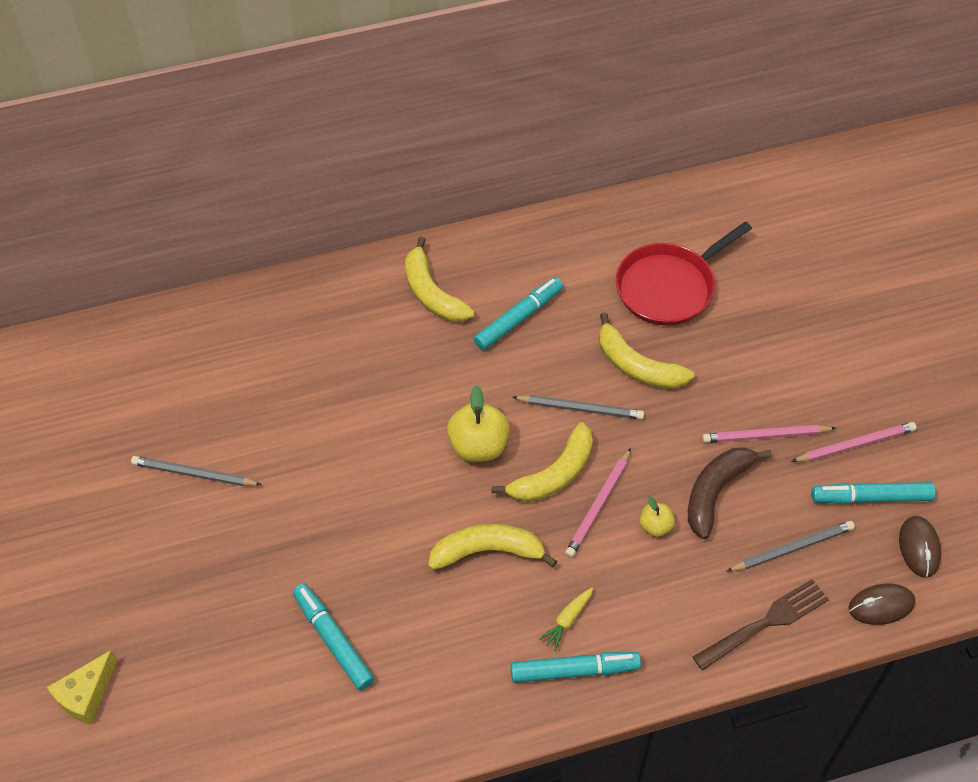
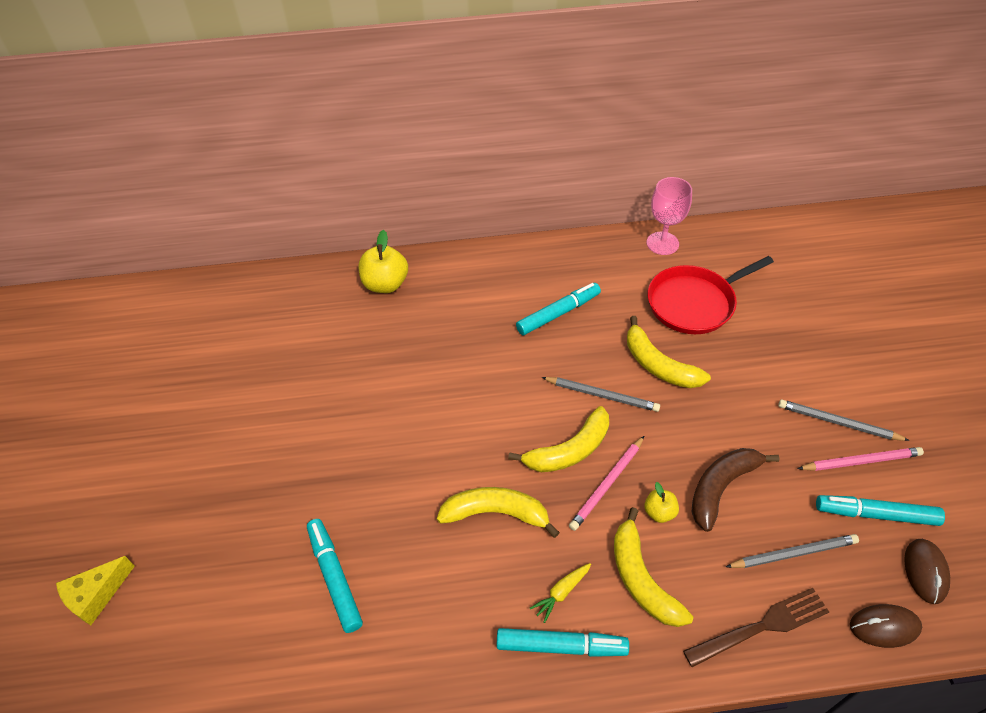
camera: 10 degrees right, 5 degrees down
(194, 474) = (251, 407): grey pencil -> grey pencil (838, 423)
(432, 293) = (488, 285): yellow banana -> yellow banana (641, 579)
(478, 446) = (505, 416): yellow apple -> yellow apple (385, 284)
(625, 216) = (662, 243): none -> pink goblet
(765, 436) = (773, 442): pink pencil -> none

